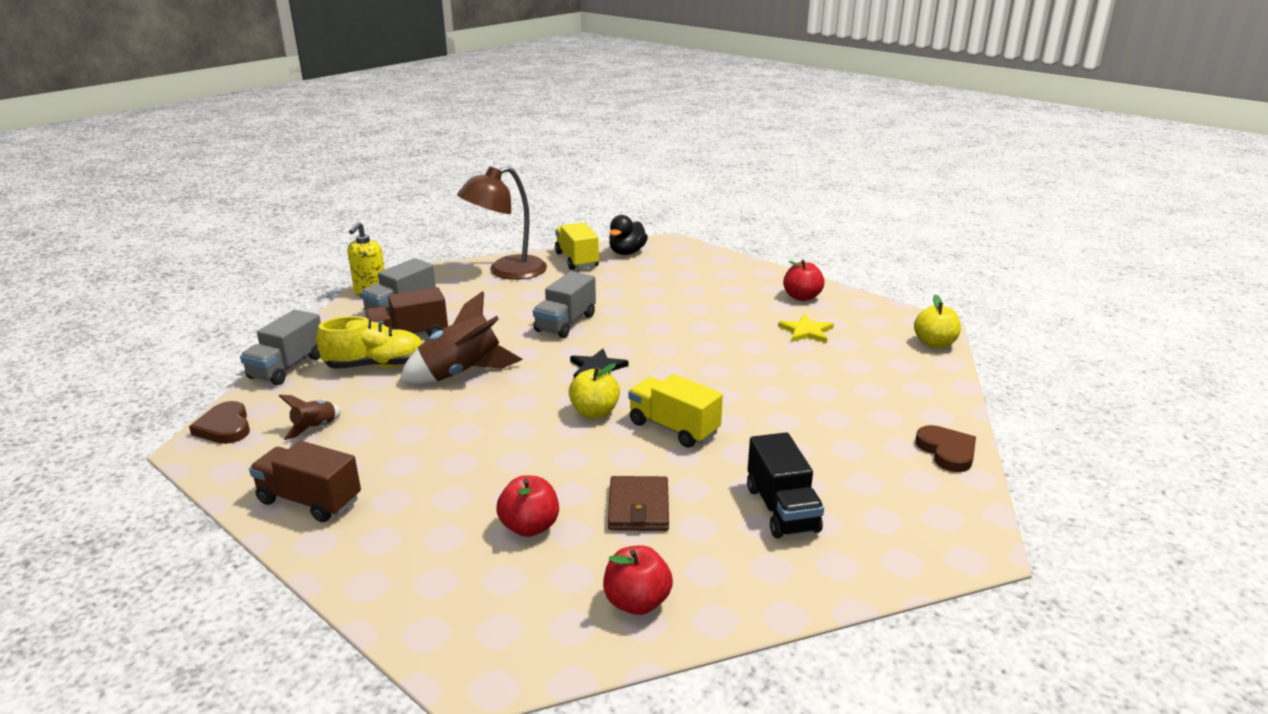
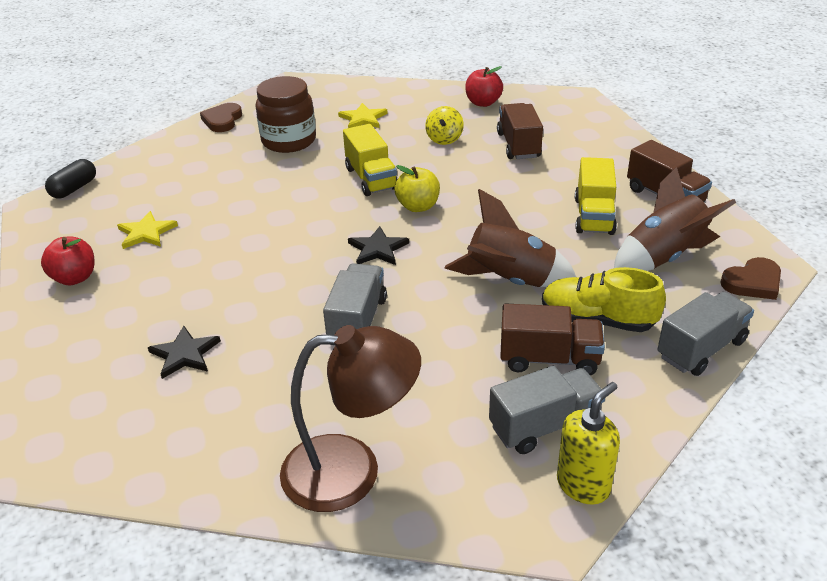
camera: 150 degrees left, 10 degrees up
(225, 427) = (753, 282): brown heart -> brown heart turned 60 degrees clockwise
(315, 428) = (663, 257): brown rocket -> brown rocket, size x2.01
(530, 527) = (518, 145): red apple -> brown truck
(565, 323) = (357, 321): grey truck -> grey truck turned 45 degrees counterclockwise
(577, 260) = (226, 464): yellow truck -> yellow truck (594, 216)
(627, 252) = (137, 456): black duck -> none
(638, 507) = (444, 139): brown wallet -> yellow spinning top
(661, 285) = (185, 354): none -> black star
(781, 509) = (363, 118): black truck -> yellow star
(825, 447) = (289, 141): none -> brown jar
(934, 344) = (74, 188): yellow apple -> black capsule

